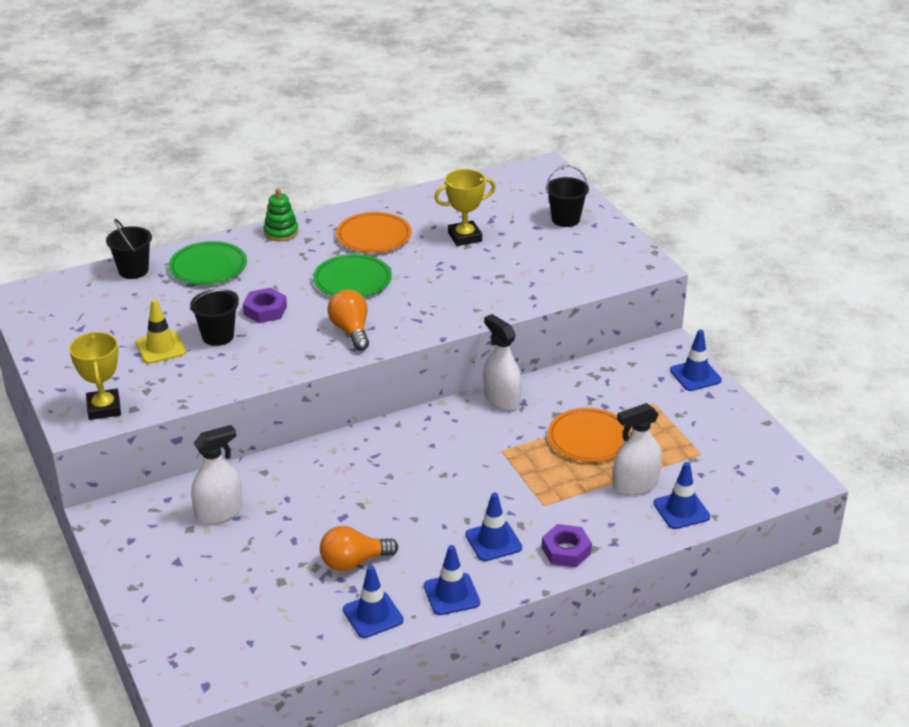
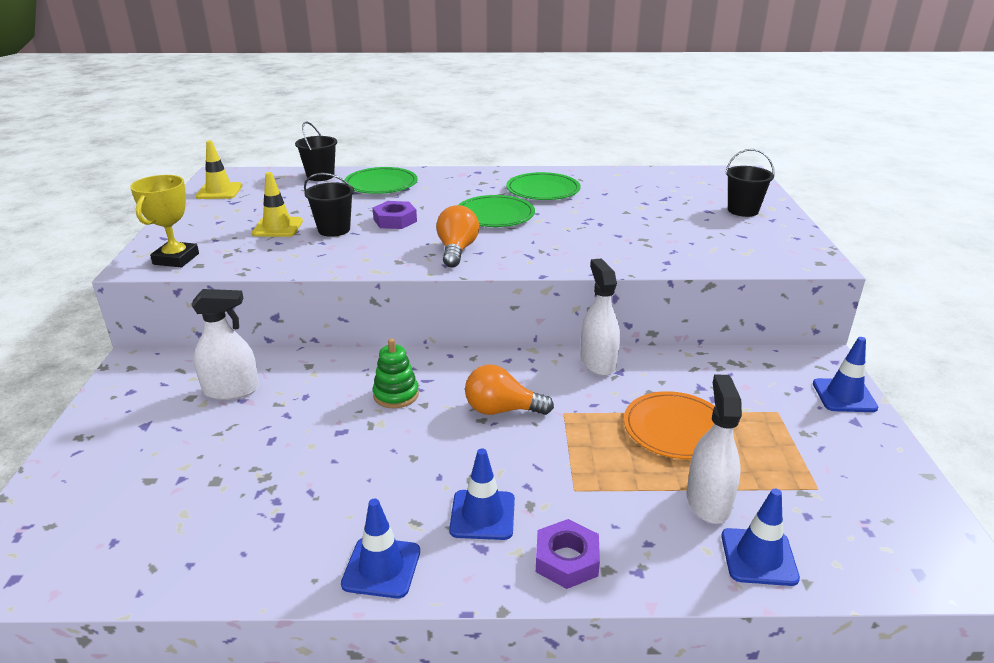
camera: 25 degrees right, 5 degrees down
(48, 318) = (219, 191): none -> yellow traffic cone
(281, 232) = (464, 174): green stacking toy -> green stacking toy (396, 395)
(353, 562) = (307, 485): orange light bulb -> orange light bulb (502, 410)
(373, 236) = (543, 190): orange plate -> green plate
(373, 615) = (269, 560): blue traffic cone -> none
(464, 237) = (629, 205): yellow trophy -> none
(635, 484) = (708, 501): white spray bottle -> white spray bottle turned 90 degrees clockwise

